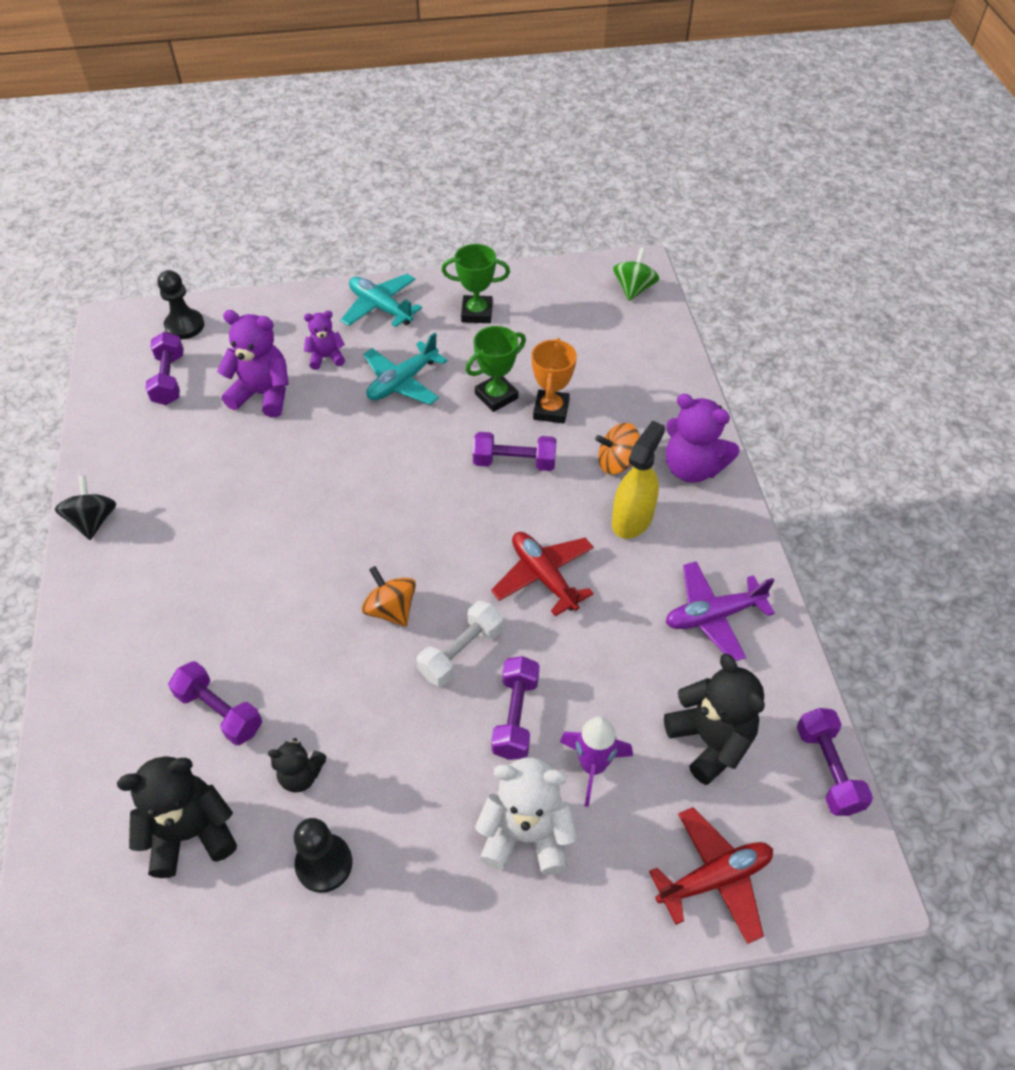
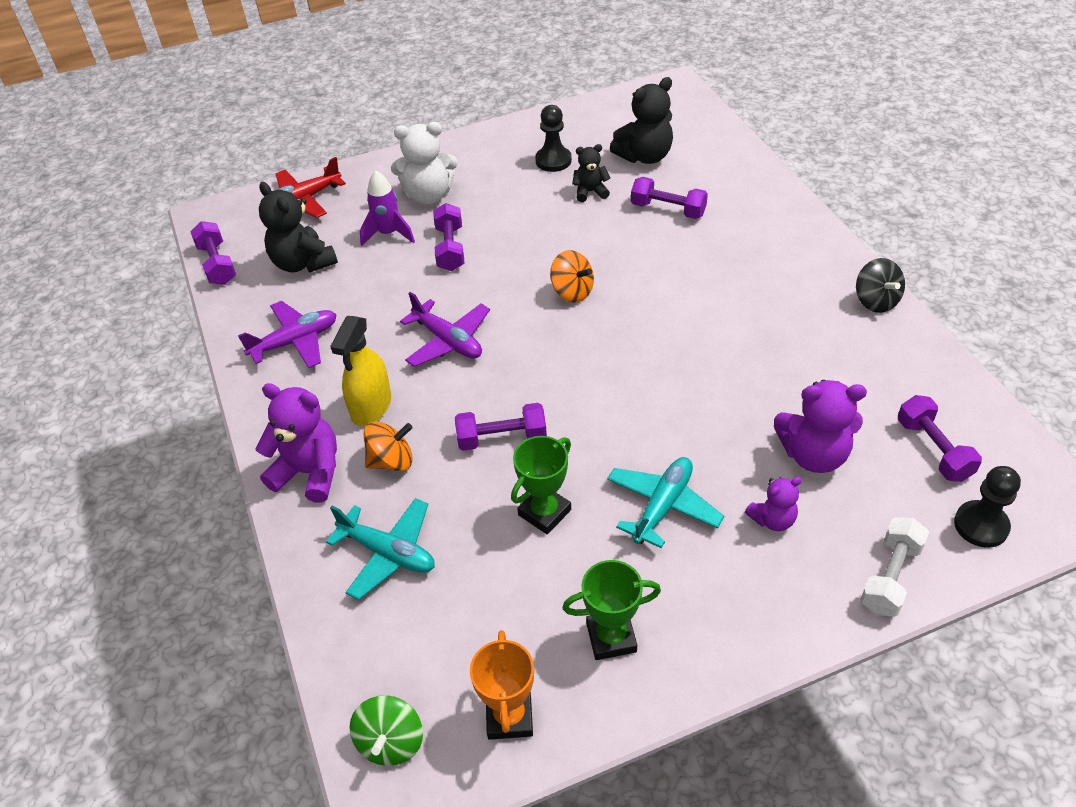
camera: 170 degrees right, 5 degrees down
(380, 307) = (747, 615): turquoise plane -> turquoise plane (388, 553)
(461, 652) = (503, 276): white dumbbell -> white dumbbell (890, 577)
(544, 576) = (448, 341): red plane -> purple plane
(551, 410) = (475, 508): orange trophy -> orange trophy (509, 716)

